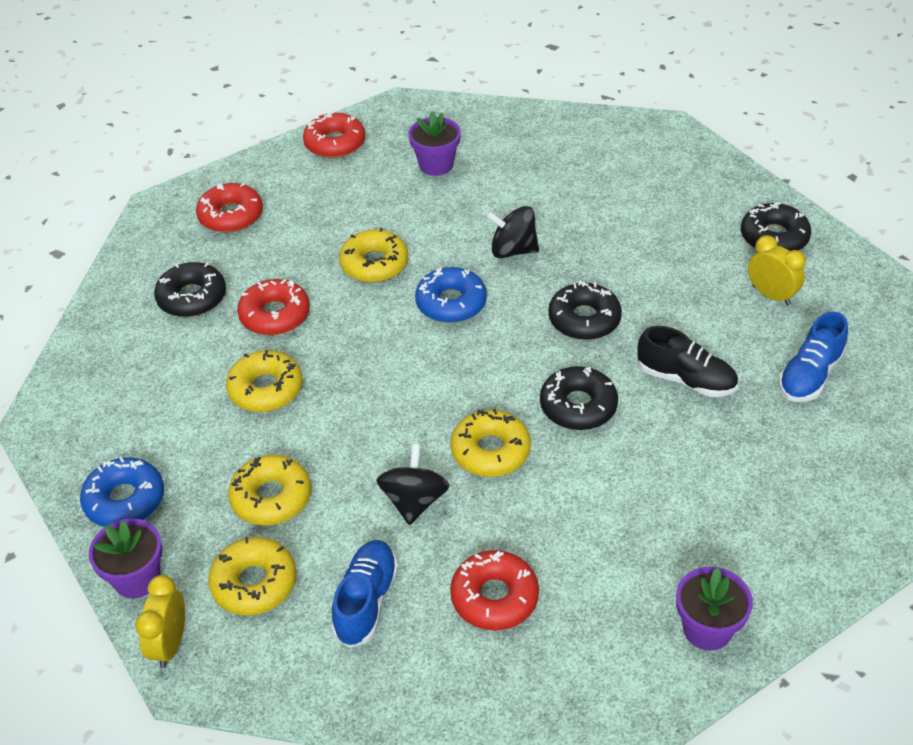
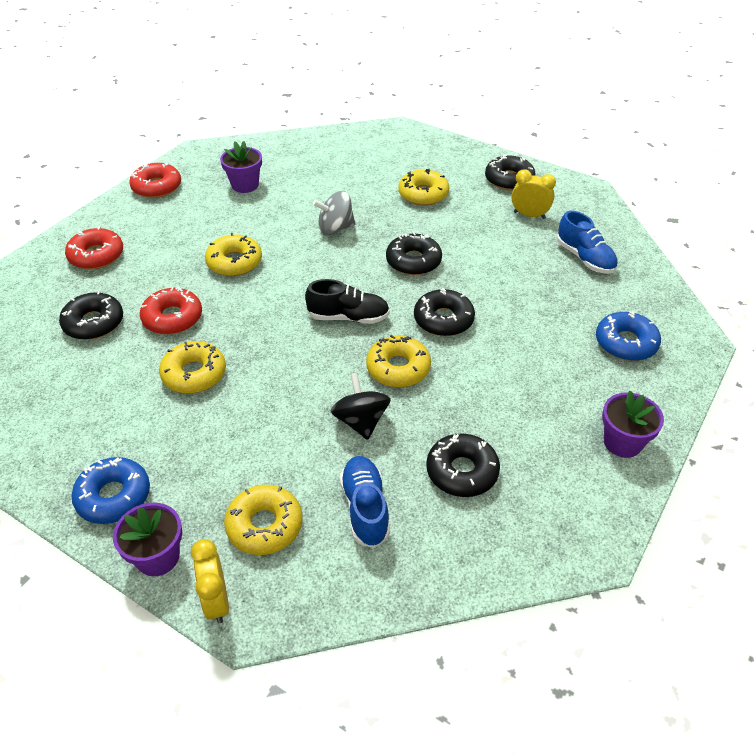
camera: 25 degrees left, 0 degrees up
(271, 497) = (243, 454): yellow donut -> yellow donut (423, 194)
(451, 303) = (309, 274): blue donut -> blue donut (625, 343)
(494, 597) = (462, 471): red donut -> black donut
(513, 250) = (335, 228): black spinning top -> grey spinning top
(686, 379) = (506, 282): black shoe -> black shoe (348, 317)
(809, 375) = (584, 258): blue shoe -> blue shoe turned 45 degrees counterclockwise

